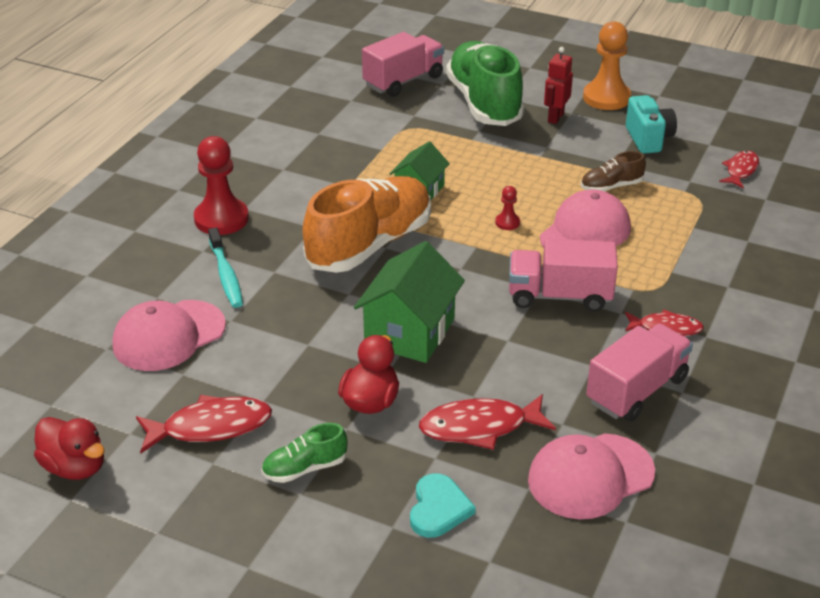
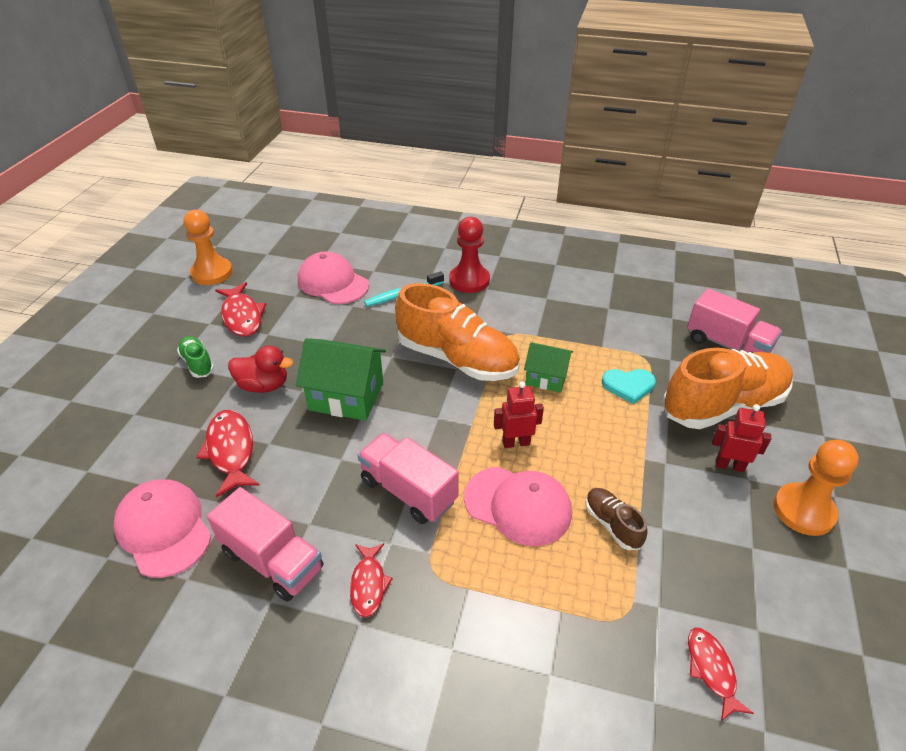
camera: 80 degrees right, 5 degrees up
(75, 467) = (212, 273): red duck -> orange pawn
(438, 509) = (146, 436): turquoise heart -> turquoise heart (628, 386)
(484, 103) = (723, 405): green shoe -> orange shoe
(507, 222) = (516, 442): red pawn -> red robot
(559, 296) = (408, 491): pink truck -> pink truck turned 45 degrees counterclockwise
(648, 139) = (732, 558): turquoise camera -> none
(740, 170) = (711, 670): red fish -> red fish turned 120 degrees counterclockwise

